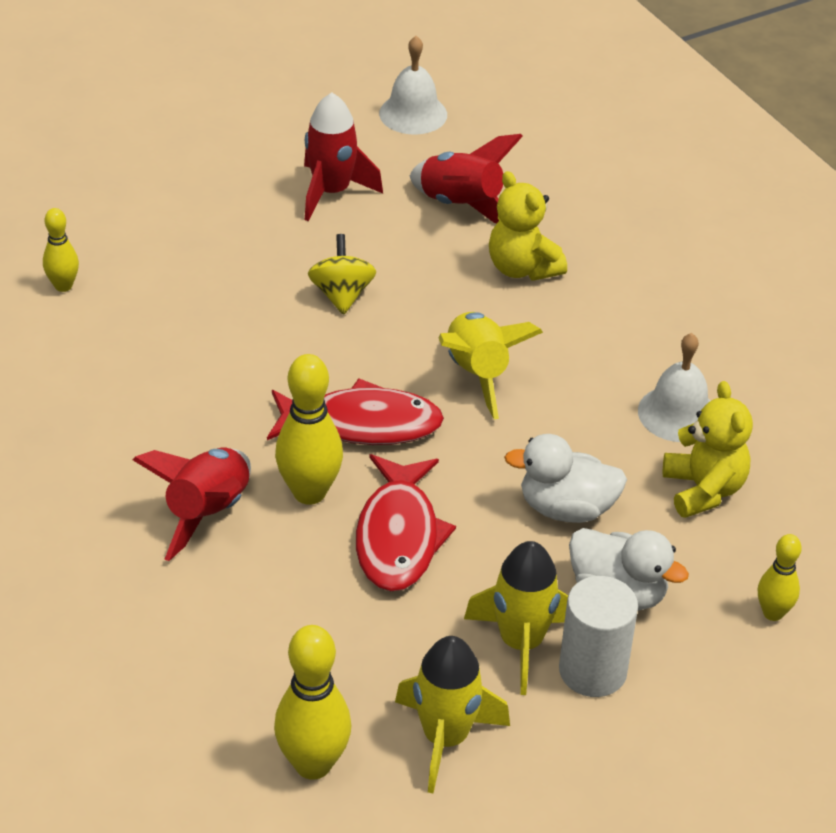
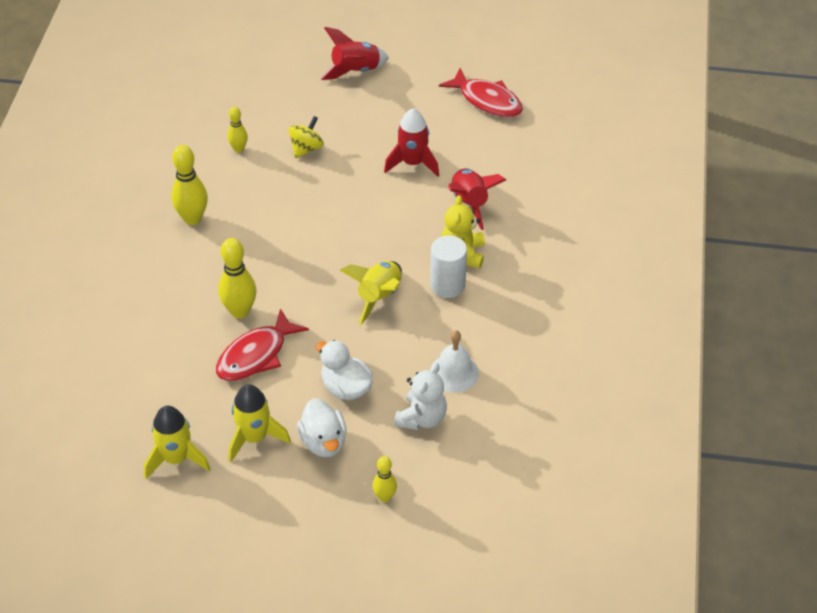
camera: 40 degrees right, 5 degrees up
(207, 513) = (187, 295): red rocket -> red rocket (355, 71)
(313, 764) = (112, 434): yellow bowling pin -> yellow bowling pin (192, 218)
(342, 295) = (359, 221): yellow spinning top -> yellow spinning top (306, 148)
(362, 424) = (298, 292): red fish -> red fish (487, 100)
(413, 114) = (501, 139): white bell -> none
(592, 671) = (271, 470): white cylinder -> white cylinder (447, 285)
(703, 490) = (422, 418): yellow teddy bear -> white teddy bear

